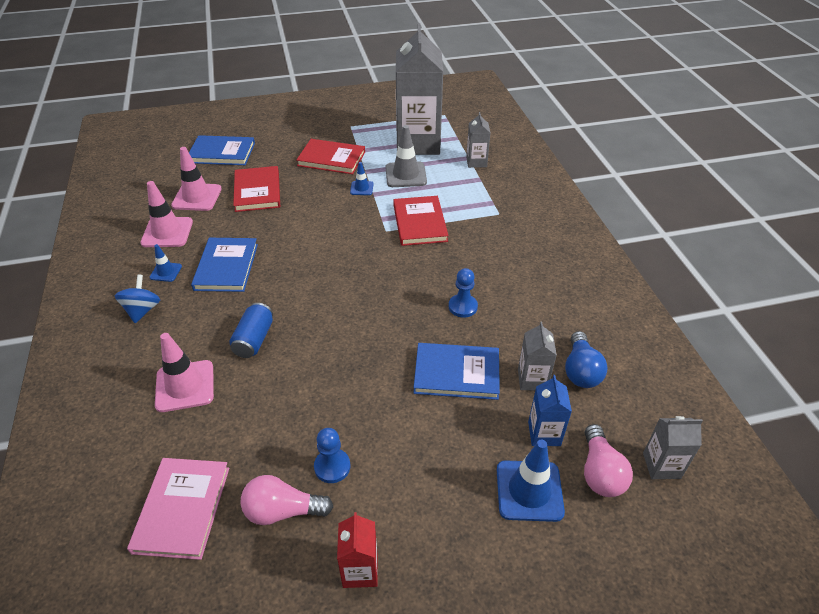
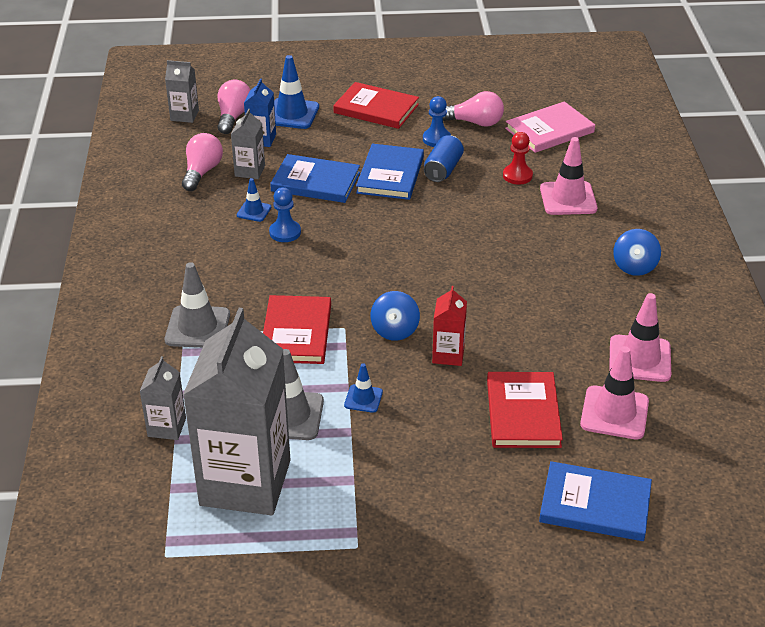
camera: 170 degrees left, 5 degrees down
(166, 272) = (623, 306): blue traffic cone -> blue traffic cone (254, 211)
(182, 509) = (549, 130): pink book -> pink book turned 45 degrees clockwise
(226, 267) = (549, 303): blue book -> blue book (390, 175)
(236, 414) = (517, 176): none -> red pawn
(254, 339) = (507, 227): blue can -> blue can (443, 169)
(331, 159) = (403, 465): red book -> red book (376, 109)
(348, 232) = (395, 330): none -> blue spinning top
(360, 570) = (422, 95): red carton -> red carton (448, 355)
(492, 219) = (197, 327): none -> grey traffic cone
(580, 370) = (202, 172): blue light bulb -> pink light bulb

